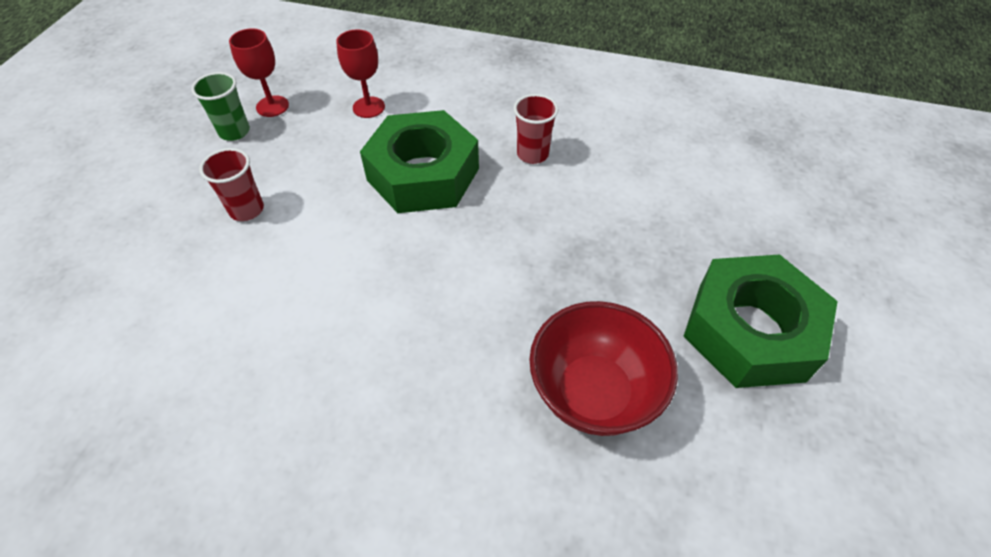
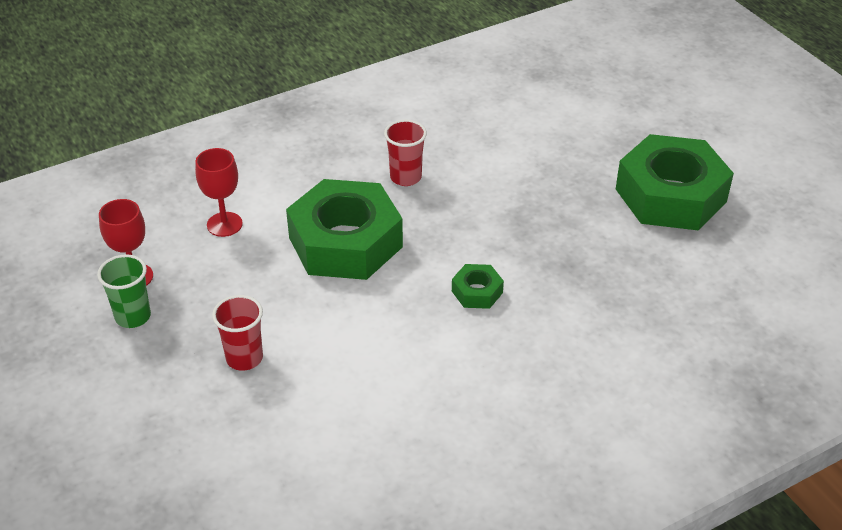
camera: 45 degrees left, 10 degrees down
(459, 286) = (477, 292): none -> green nut
(593, 392) = (633, 288): red bowl -> none

